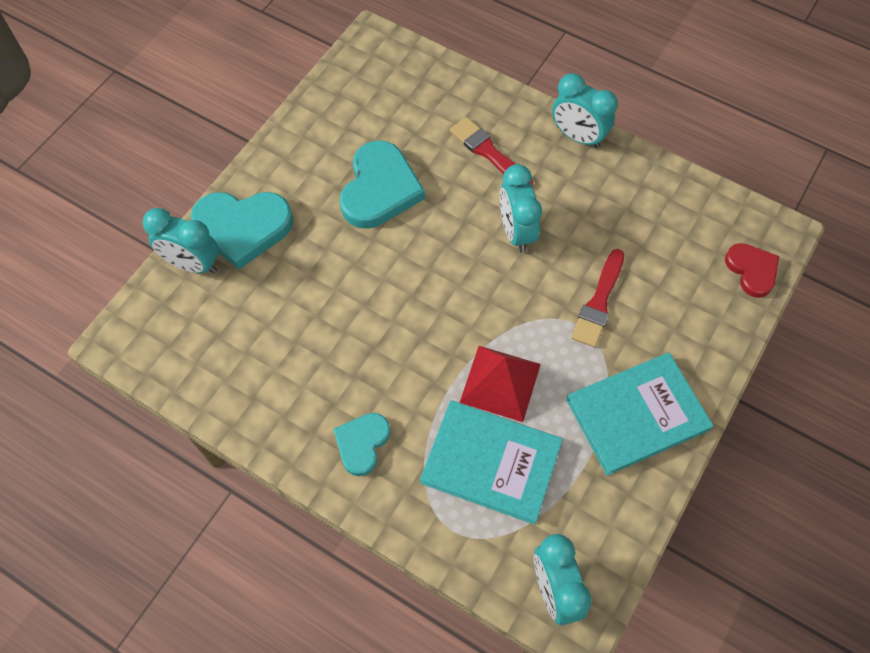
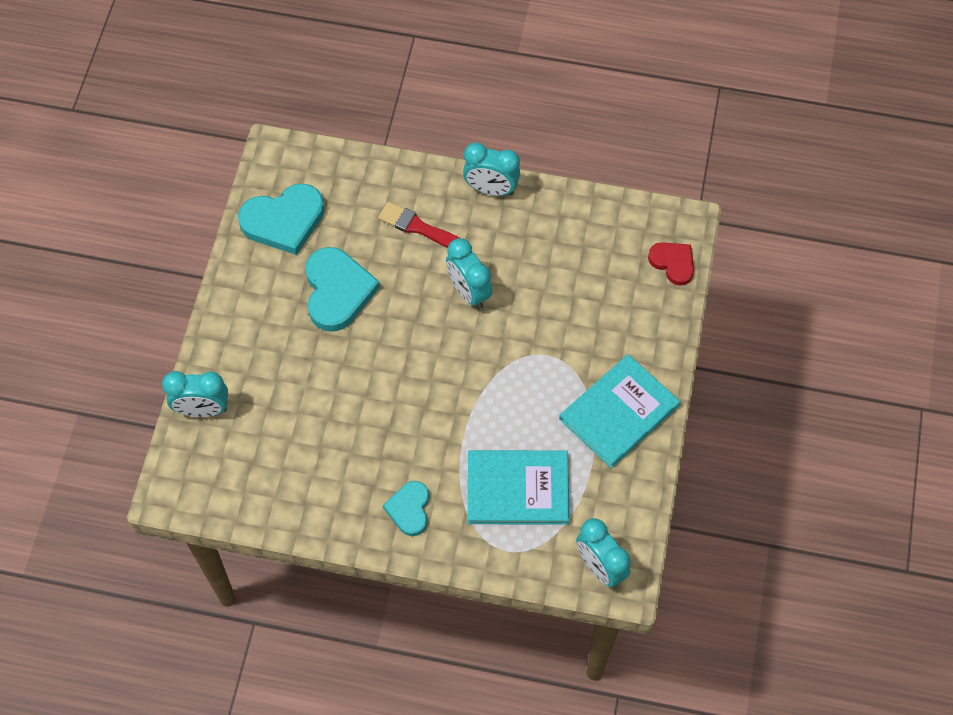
camera: 20 degrees left, 0 degrees up
(243, 228) = (232, 364): turquoise heart -> turquoise heart (284, 221)
(500, 383) = (502, 423): red pyramid -> none
(598, 302) = (558, 330): red brush -> none

